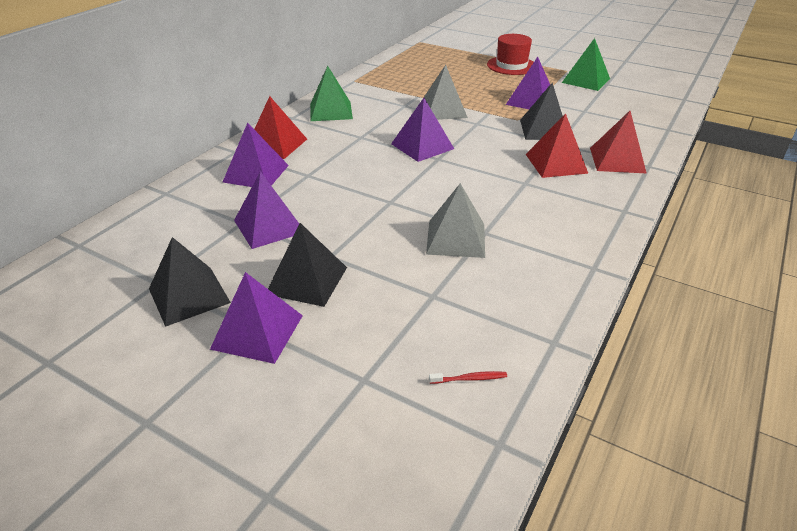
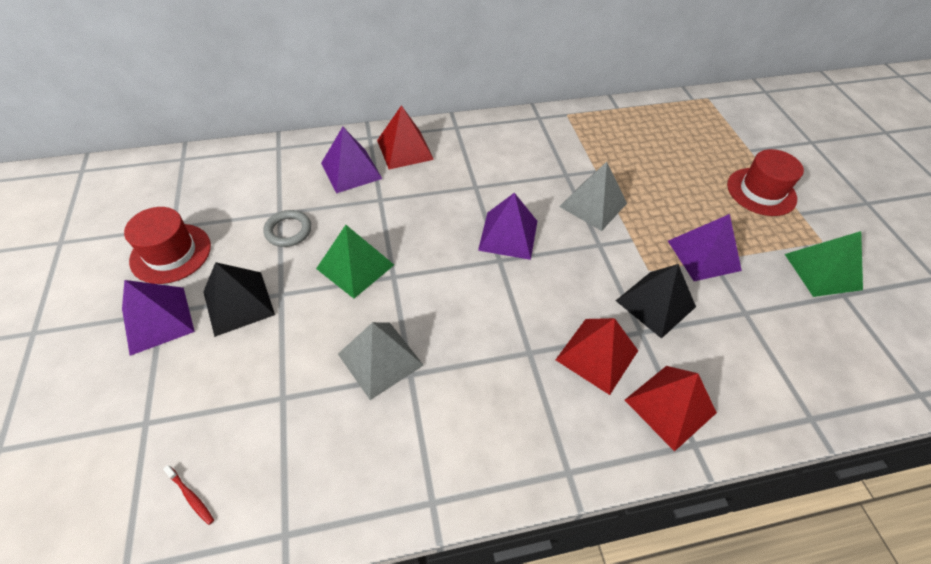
camera: 45 degrees right, 15 degrees up
(189, 295) = (171, 253): black pyramid -> red hat
(269, 226) = (288, 231): purple pyramid -> grey ring
(330, 111) = (495, 139): green pyramid -> green pyramid (355, 266)

